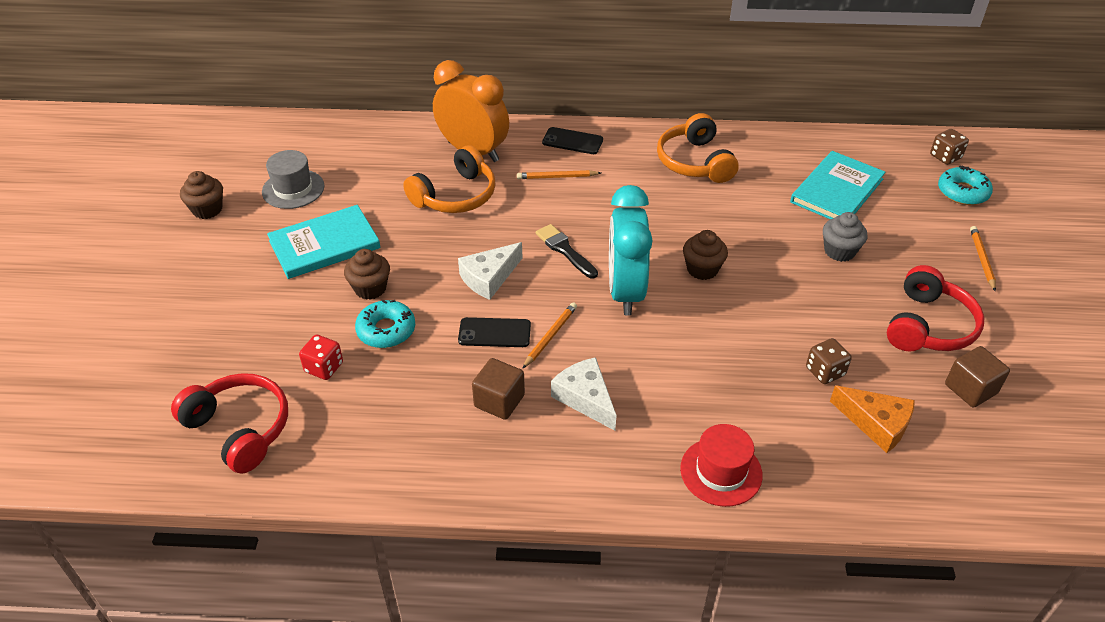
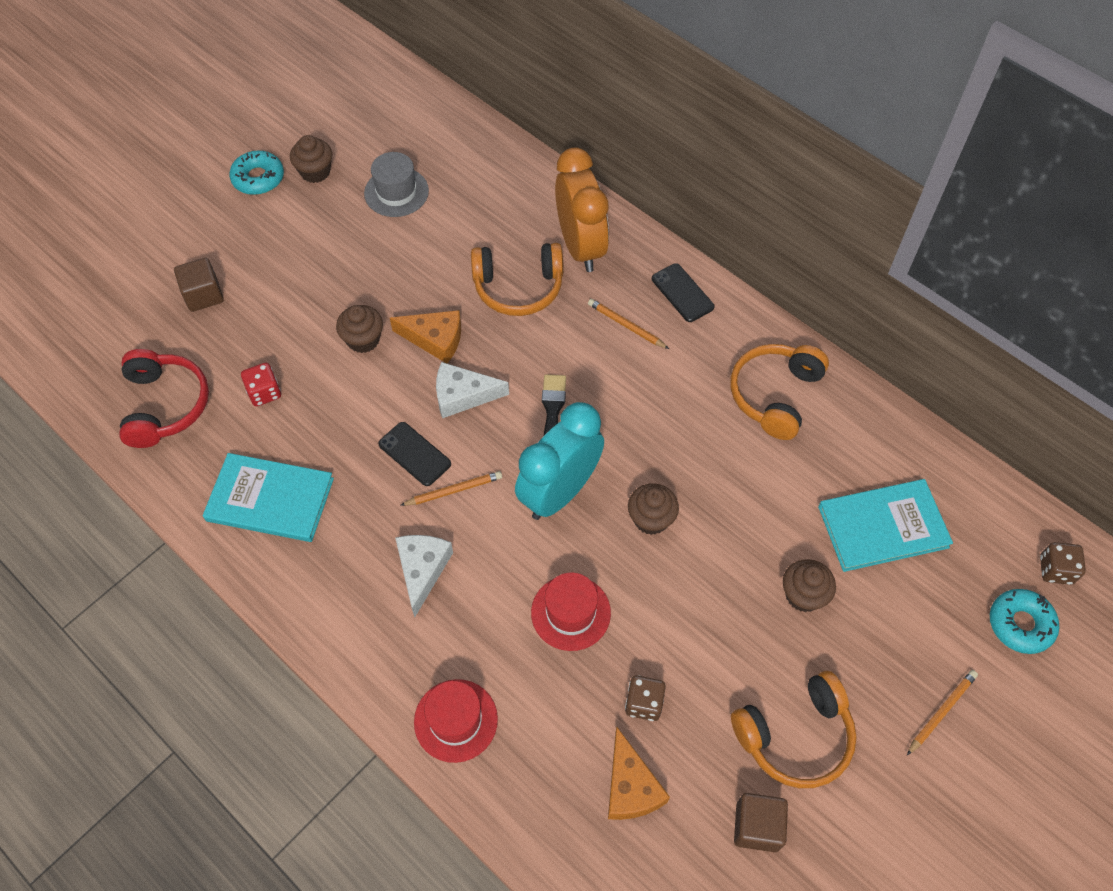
camera: 40 degrees right, 15 degrees up
(324, 244) = (369, 269): turquoise book -> turquoise book (270, 499)
(386, 330) = (338, 390): turquoise donut -> turquoise donut (258, 178)
(428, 257) = (435, 339): none -> orange cheese
(499, 401) = (357, 521): brown cube -> brown cube (203, 295)
(717, 354) = (570, 612): none -> red hat
(839, 251) = (803, 595): grey cupcake -> brown cupcake
(928, 326) = (795, 736): red headphones -> orange headphones

